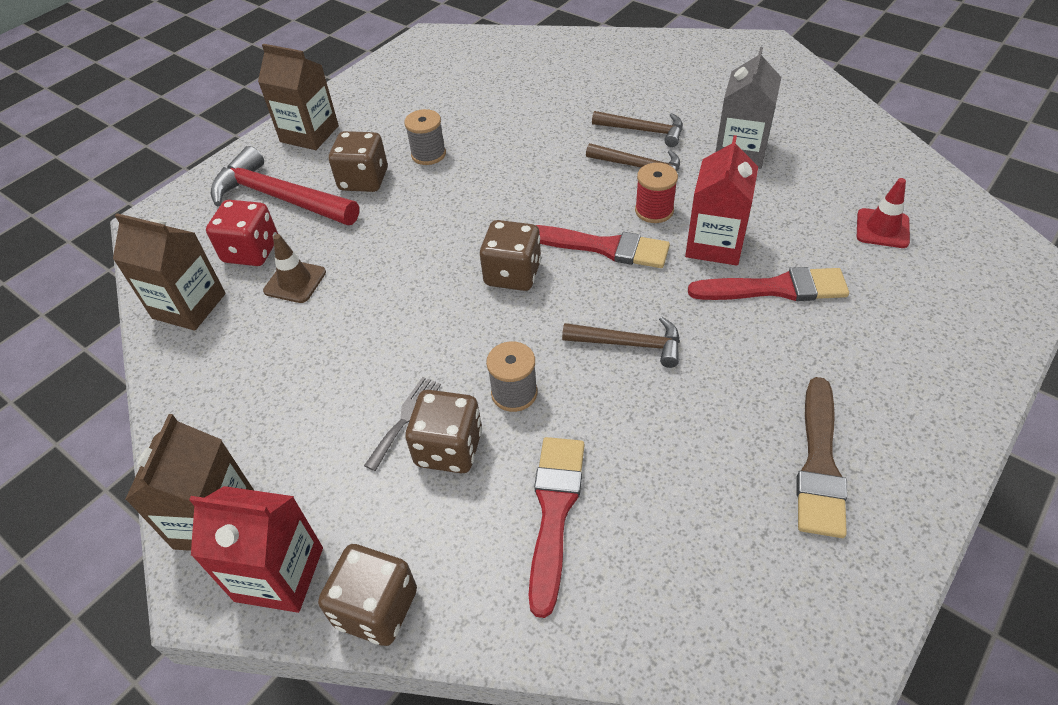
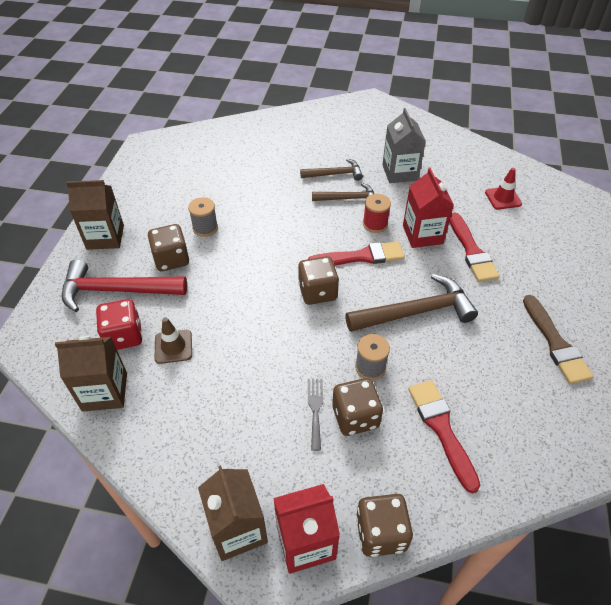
camera: 30 degrees left, 0 degrees up
(629, 344) = (415, 312): brown hammer -> brown hammer, size x1.68
(775, 288) = (471, 251): red brush -> red brush turned 105 degrees clockwise

